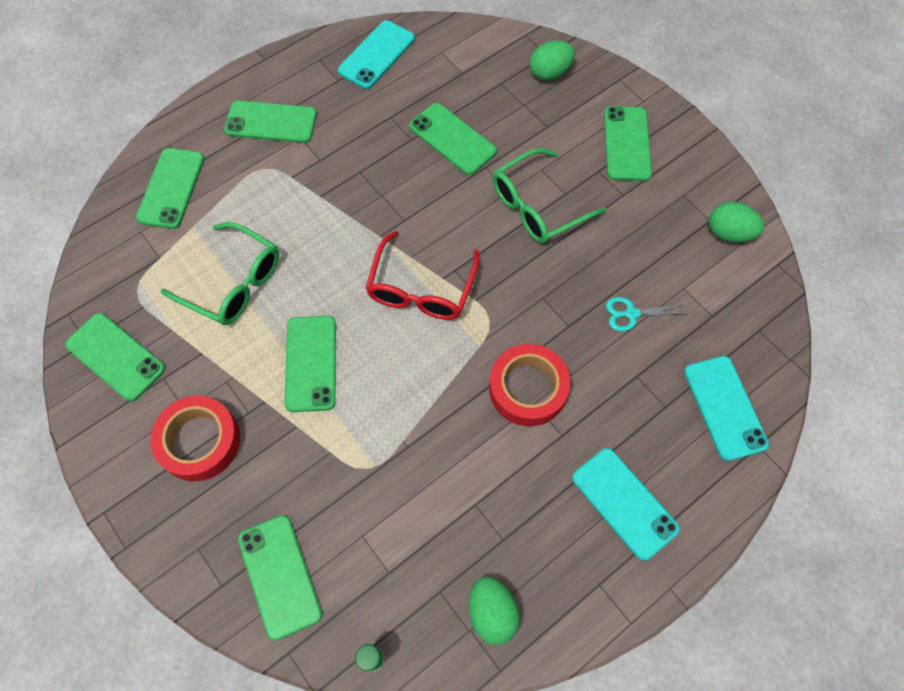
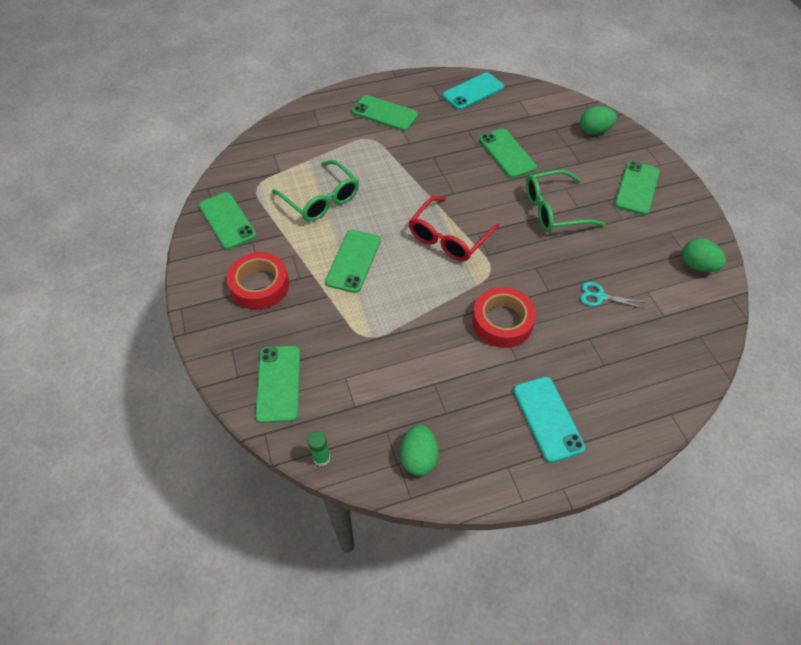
camera: 20 degrees right, 10 degrees down
(171, 188) = (303, 135): green phone -> none
(724, 407) = (652, 379): turquoise phone -> none

